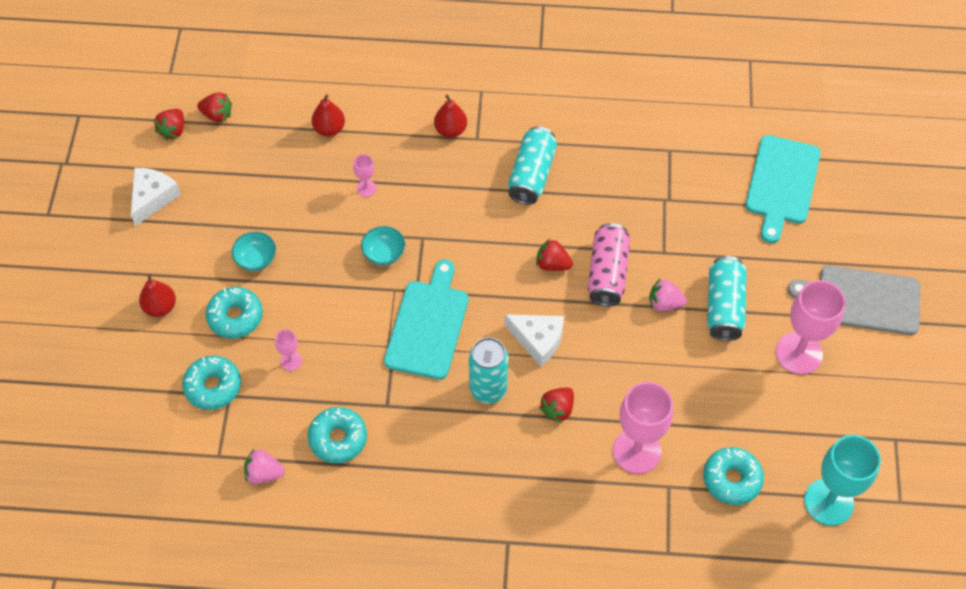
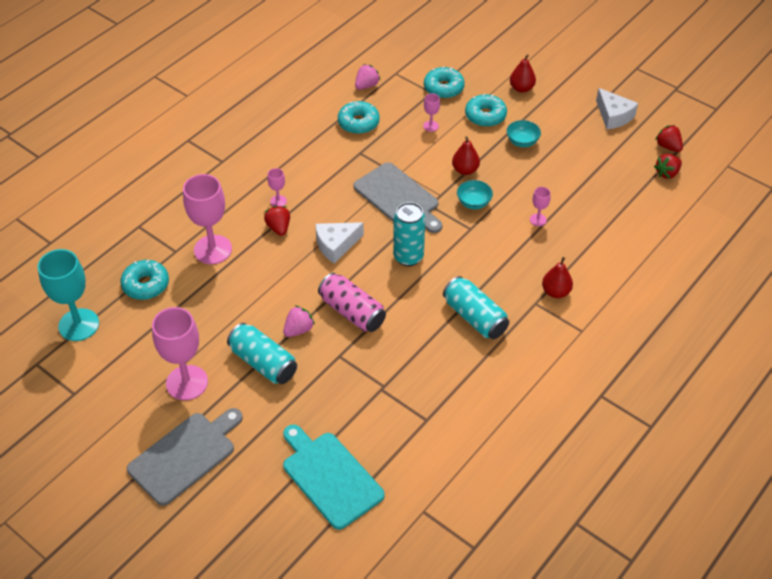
camera: 125 degrees right, 10 degrees down
(329, 129) = (609, 225): red pear -> red pear (465, 170)
(428, 325) = (398, 198): turquoise cutting board -> grey cutting board
(488, 389) = (325, 203): turquoise can -> turquoise can (408, 257)
(521, 437) = (278, 201): none -> pink goblet
(552, 264) = (387, 285): red strawberry -> none

